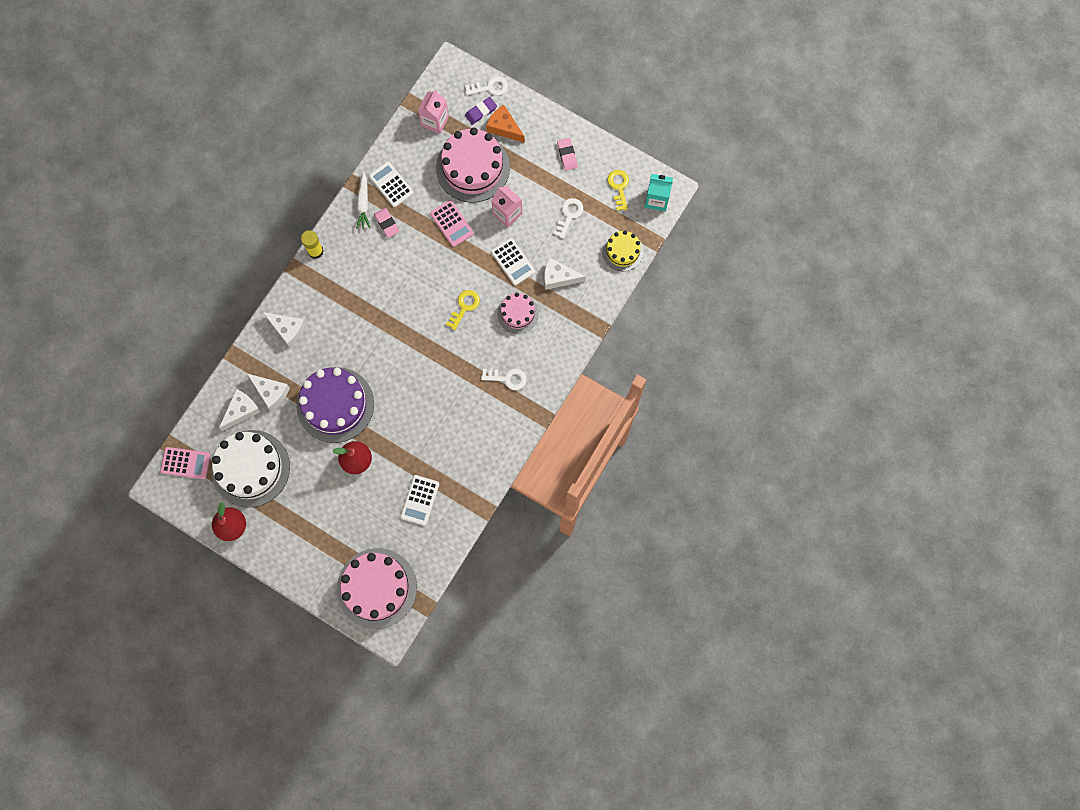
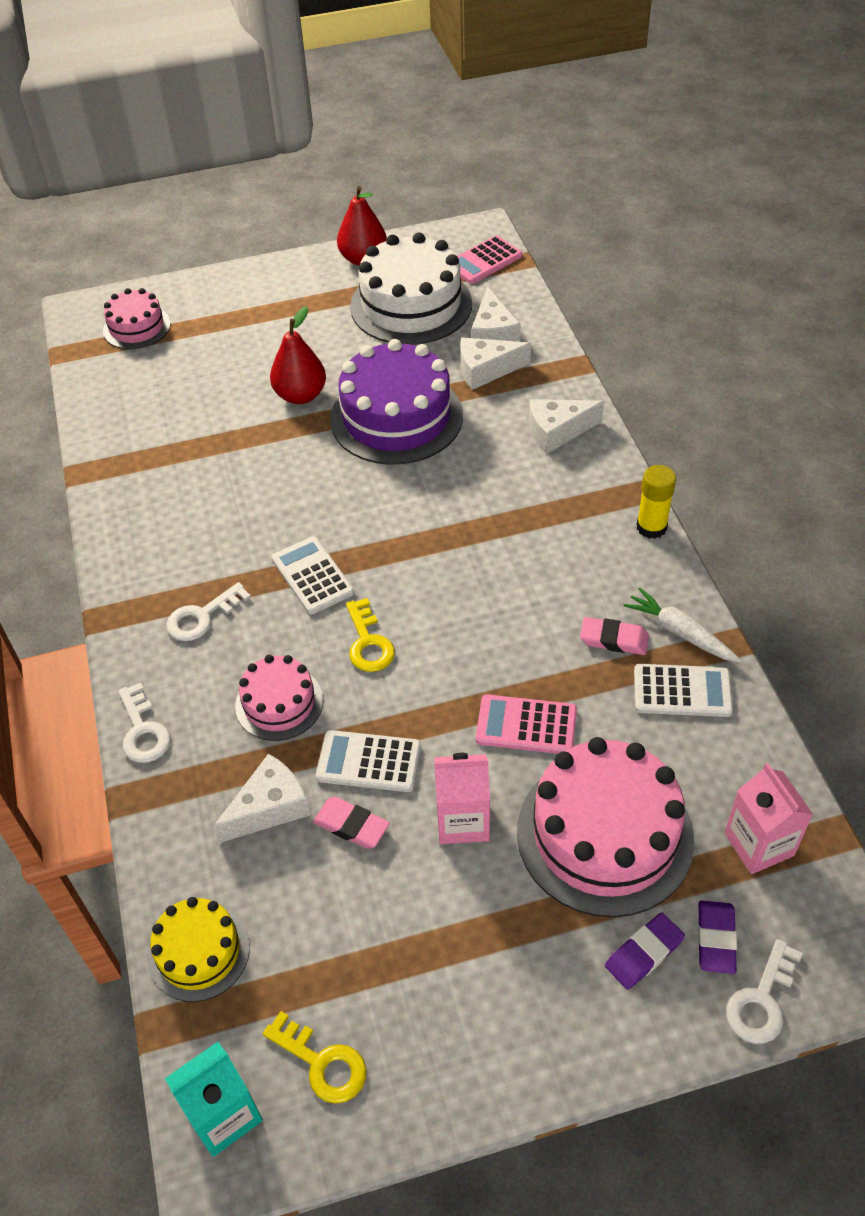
camera: 135 degrees right, 25 degrees down
(376, 588) = (136, 327): pink cake -> pink cake, size x0.55
(420, 500) = (175, 421): white calculator -> white calculator (312, 576)
(504, 128) = (644, 953): orange cheese -> purple eraser
(567, 155) = (481, 1022): pink eraser -> pink eraser (351, 825)
(569, 215) = (359, 920): white key -> white key (143, 731)

